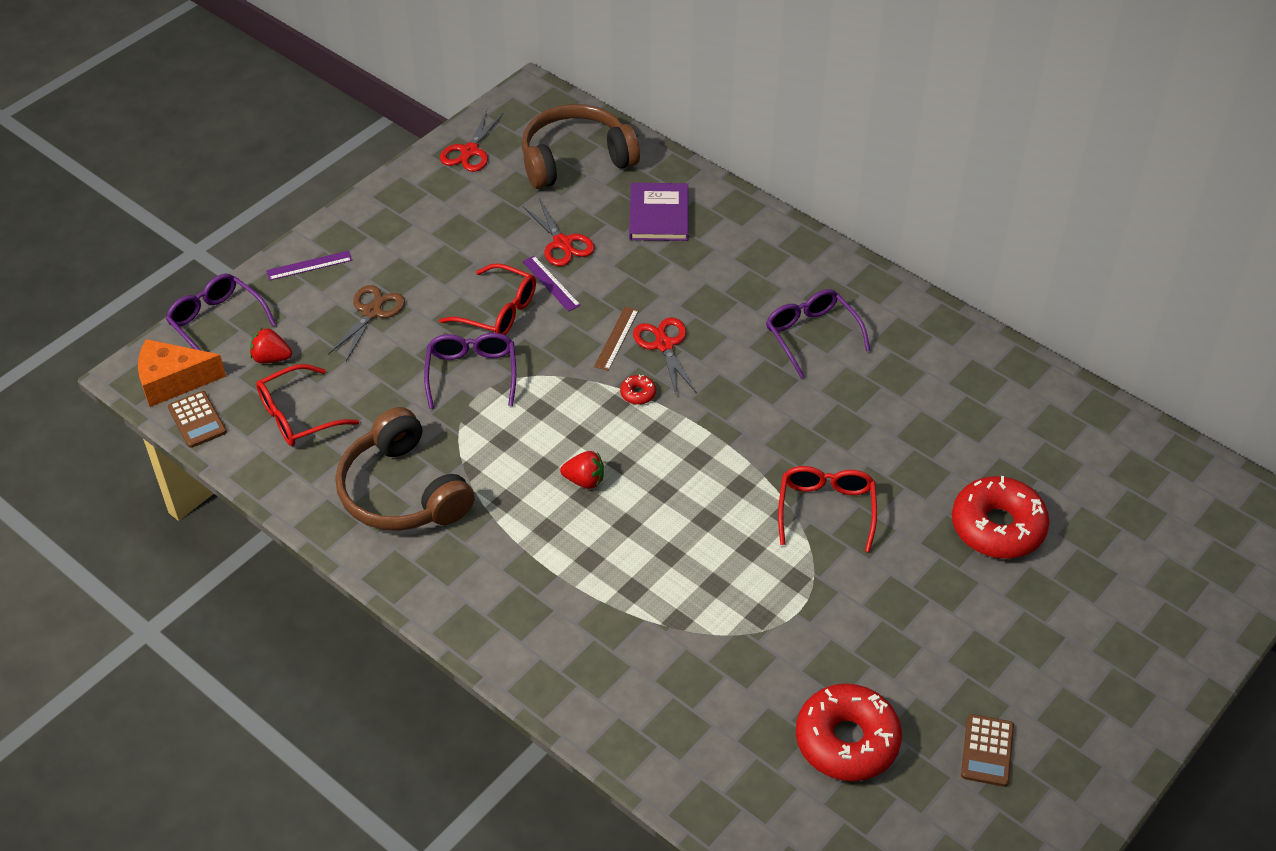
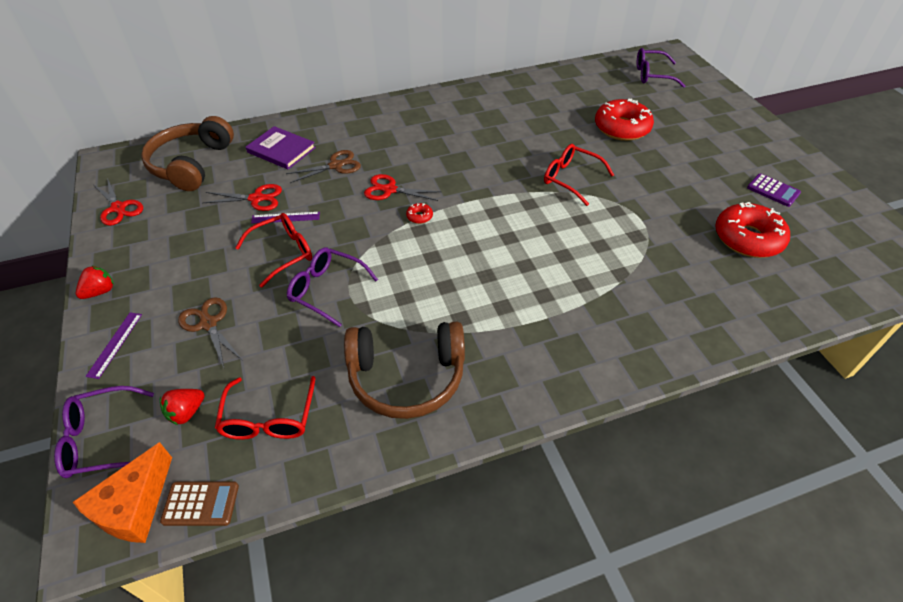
camera: 60 degrees left, 0 degrees up
(584, 480) = (473, 270): red strawberry -> red strawberry (100, 292)
(616, 338) = (364, 207): brown ruler -> none
(669, 276) = (336, 166): none -> brown scissors
(811, 335) = (436, 133): purple glasses -> purple glasses (652, 75)
(987, 751) = (773, 190): brown calculator -> purple calculator

